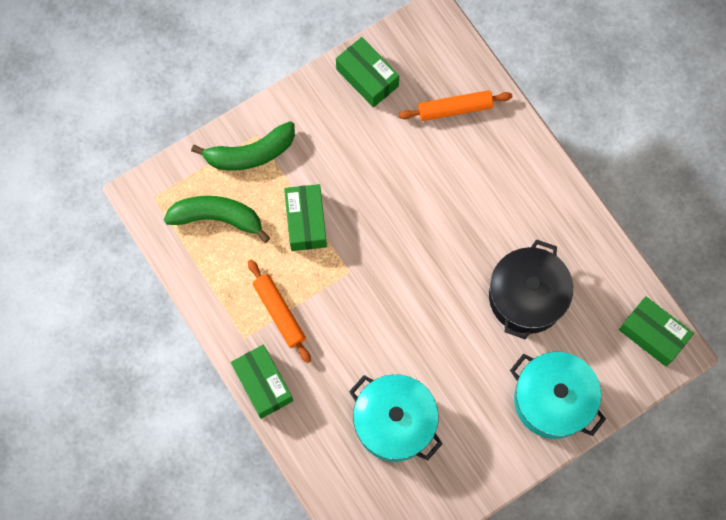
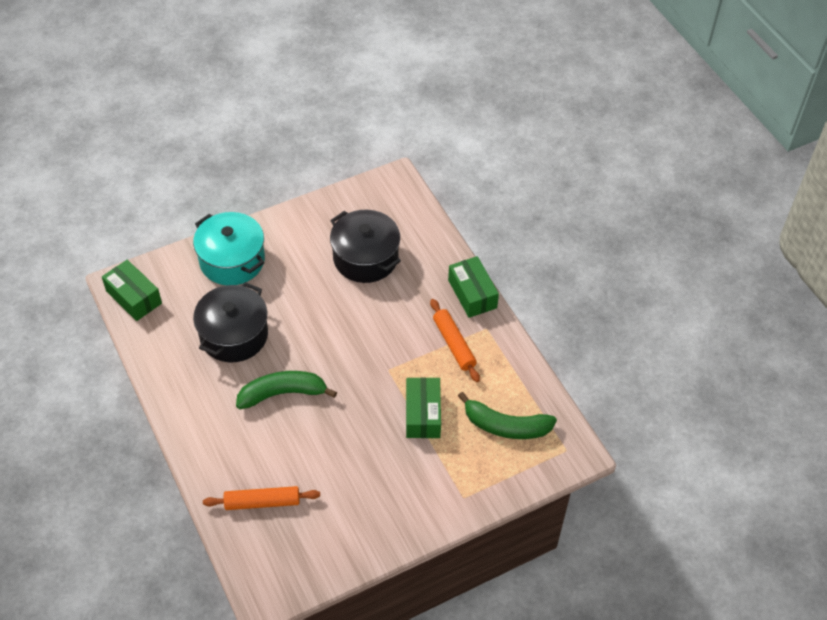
camera: 175 degrees left, 20 degrees down
(250, 153) = (471, 480): green banana -> green banana (283, 393)
(367, 77) = (345, 542): green box -> none
(394, 422) = (365, 258): turquoise pot -> black pot

